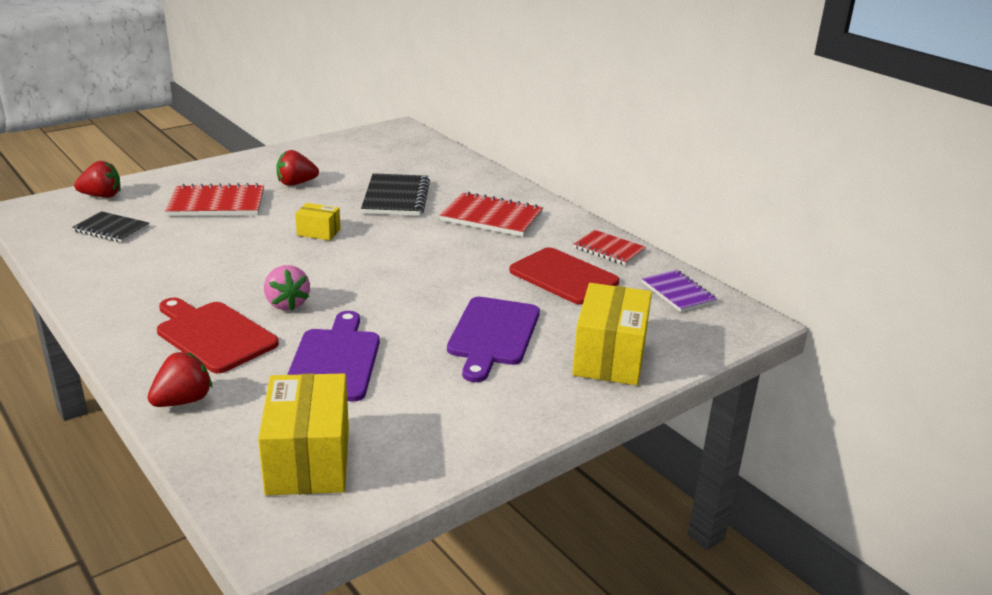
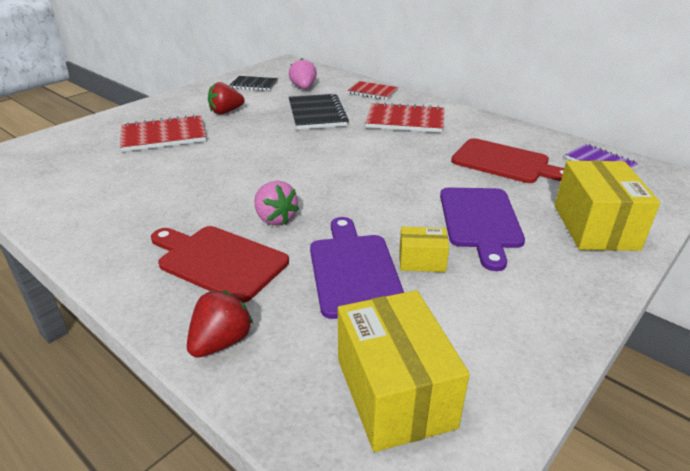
camera: 10 degrees left, 5 degrees up
(102, 196) = (52, 141): red strawberry -> none
(111, 229) = (72, 170): black notebook -> black notebook (254, 85)
(318, 232) = (268, 149): yellow box -> yellow box (422, 261)
(400, 163) = (303, 88): none -> pink strawberry
(609, 249) = (517, 135): red notebook -> red notebook (372, 92)

